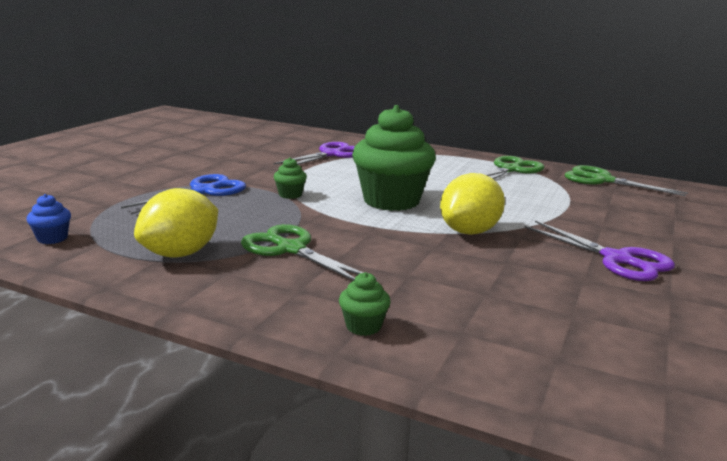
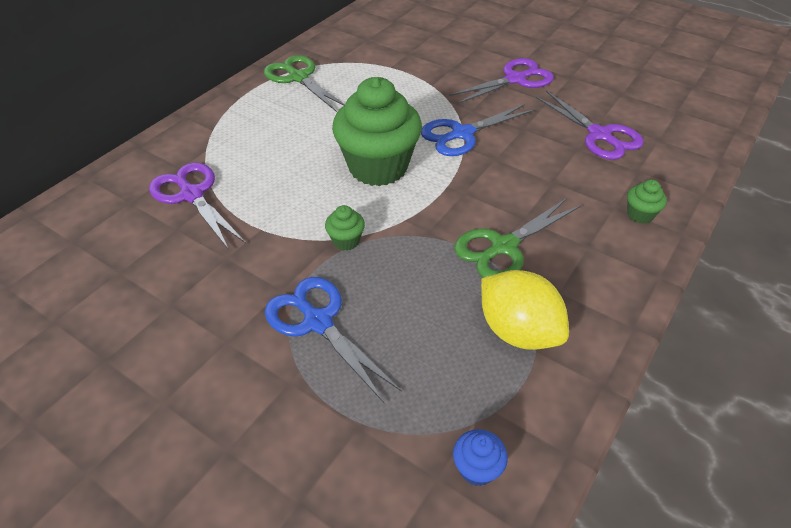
camera: 80 degrees left, 25 degrees up
(469, 231) = (462, 134): yellow lemon -> blue scissors
(530, 309) = (599, 135): none -> purple scissors
(602, 180) = (343, 38): green scissors -> none

